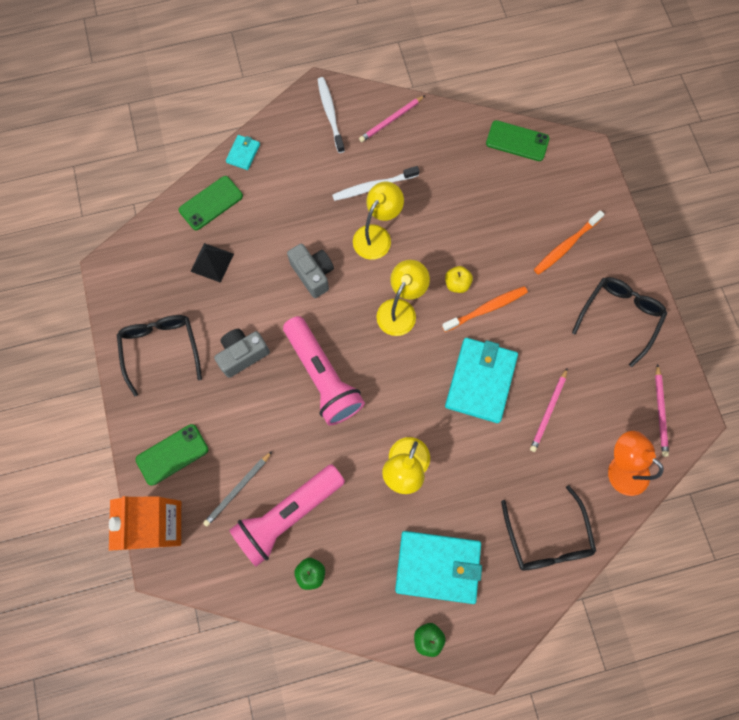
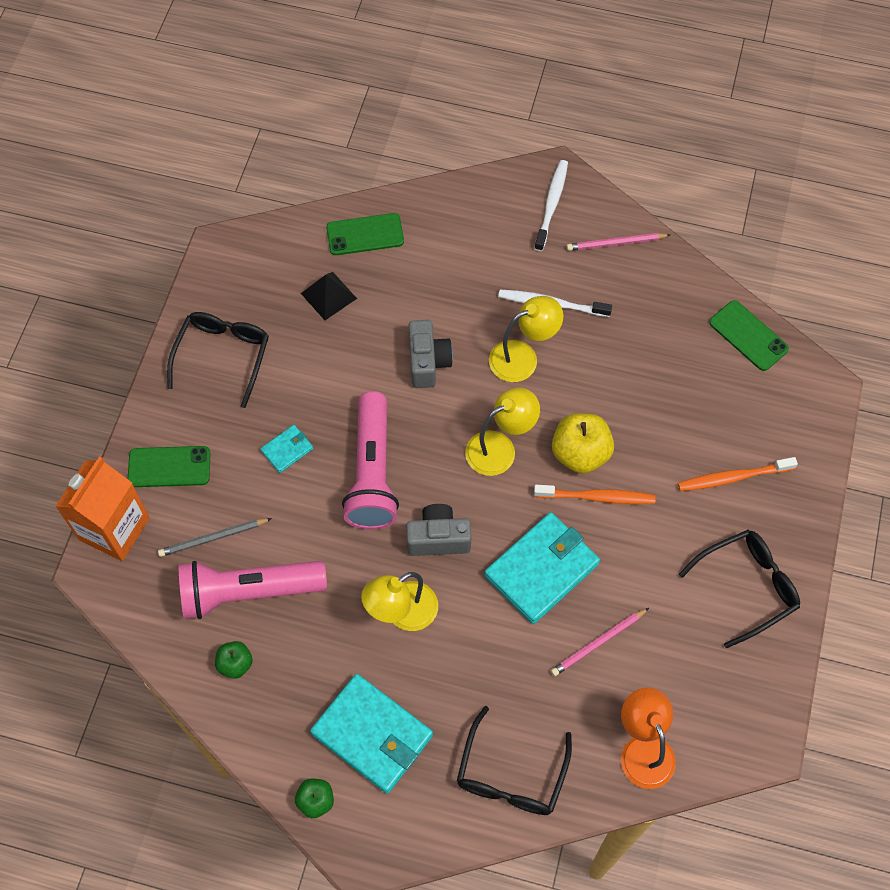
camera: 30 degrees right, 10 degrees down
(243, 153) = (431, 200): turquoise wallet -> turquoise wallet (287, 450)
(243, 355) = (302, 406): grey camera -> grey camera (438, 538)
(457, 284) = (580, 453): yellow apple -> yellow apple, size x1.77
(660, 412) = (729, 715): pink pencil -> none

